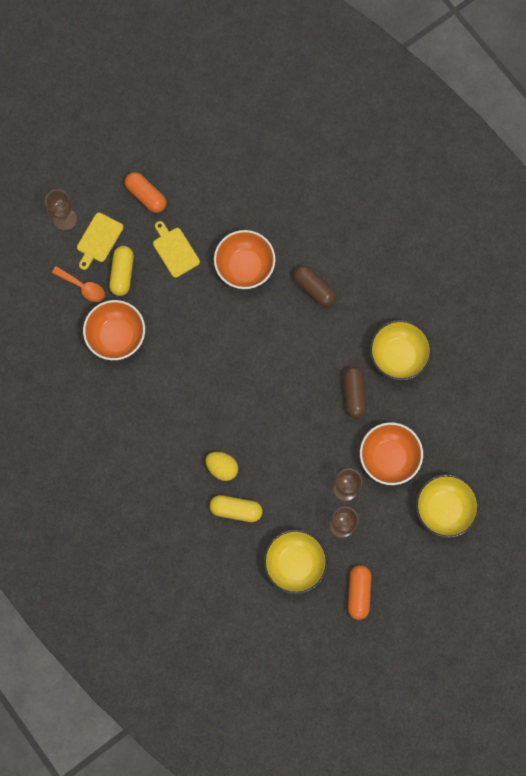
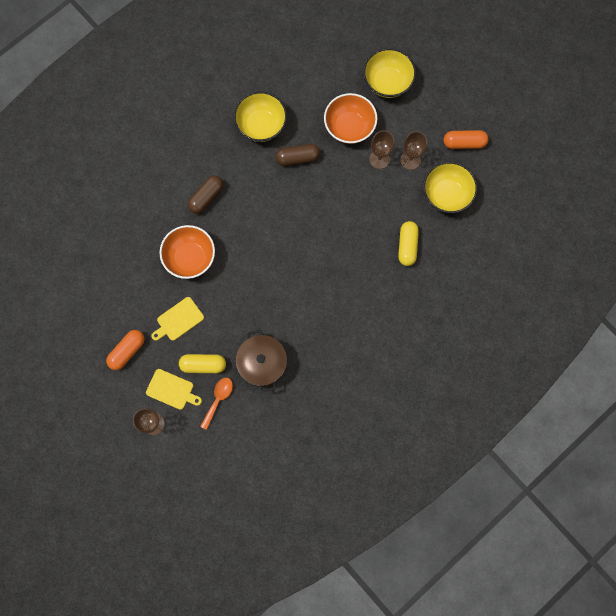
camera: 95 degrees left, 0 degrees up
(116, 336) = (262, 363): orange bowl -> brown pot
(222, 468) = (372, 260): yellow egg -> none

